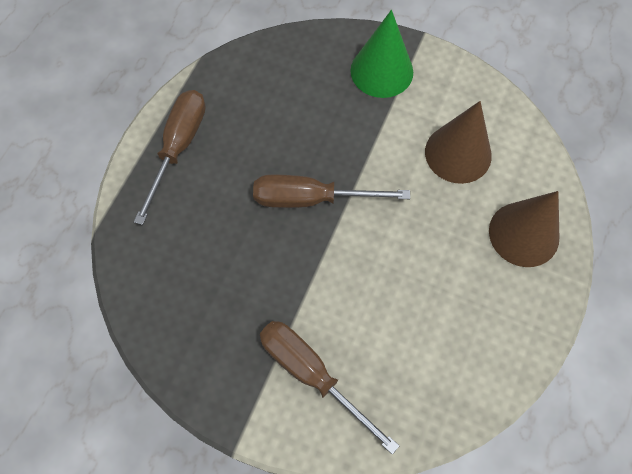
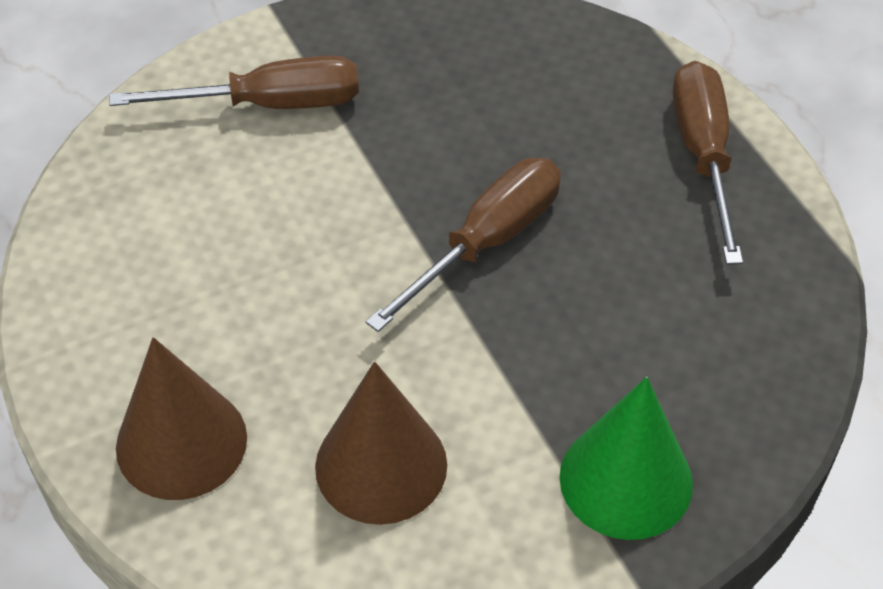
camera: 130 degrees right, 15 degrees down
(178, 148) = (703, 156): brown screwdriver -> brown screwdriver turned 150 degrees counterclockwise

